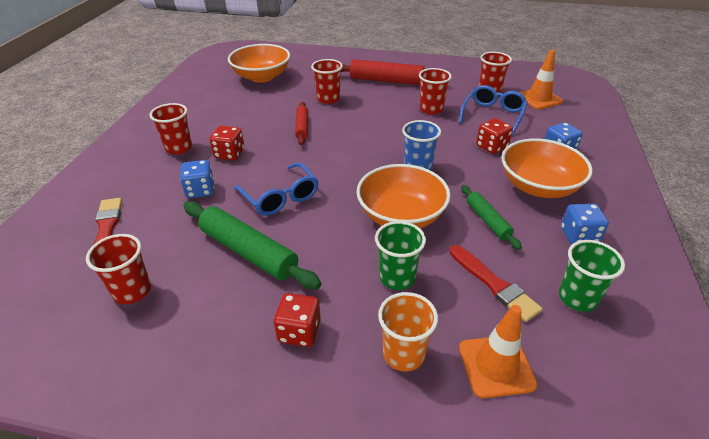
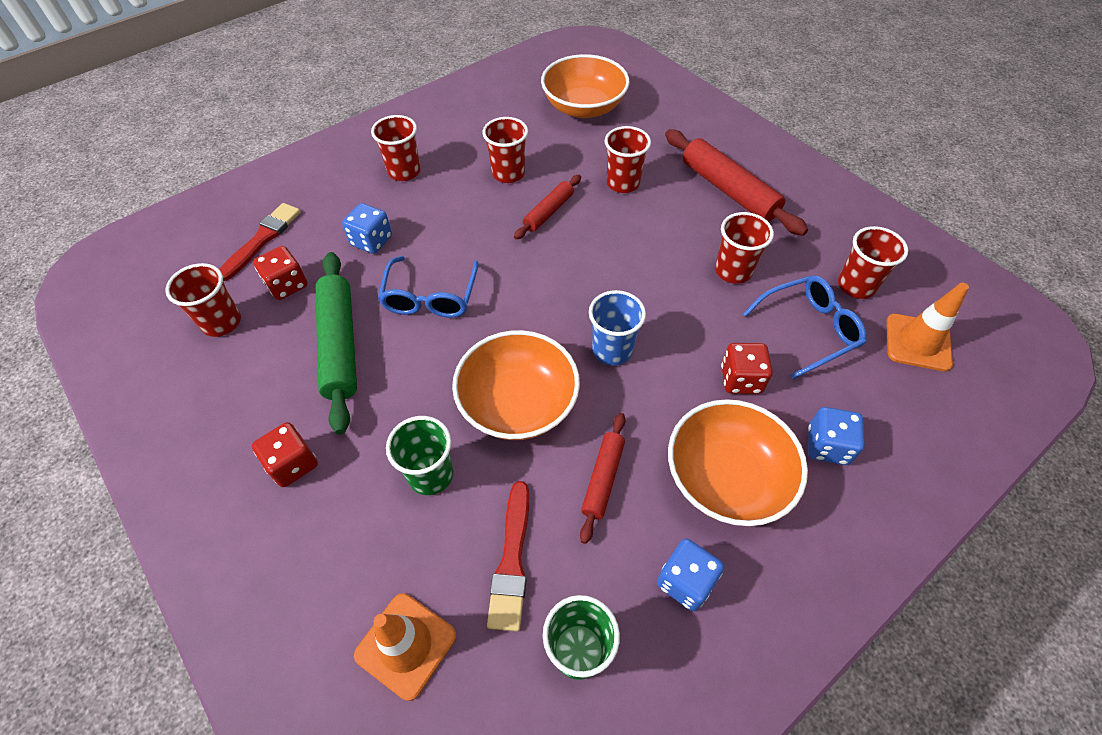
camera: 40 degrees right, 15 degrees up
(229, 154) = (441, 208): red dice -> red dice (287, 285)
(253, 121) = (508, 173): none -> red cup
(403, 354) = (345, 560): orange cup -> none
(487, 221) = (603, 479): green rolling pin -> red rolling pin

